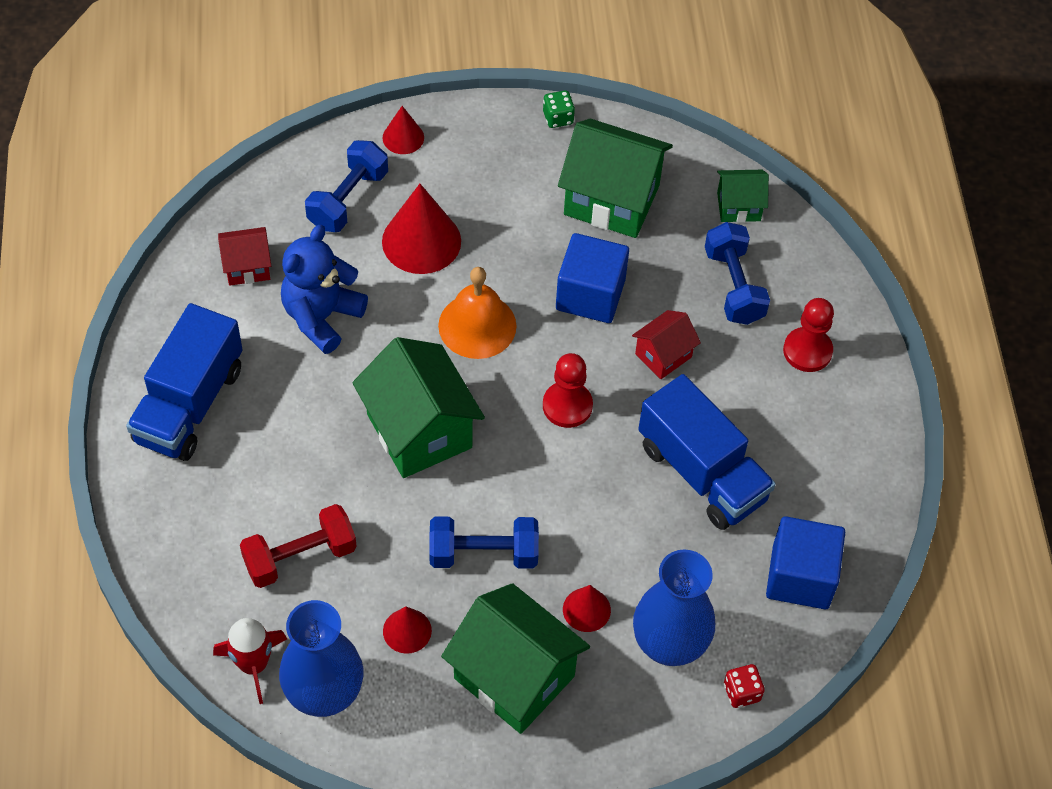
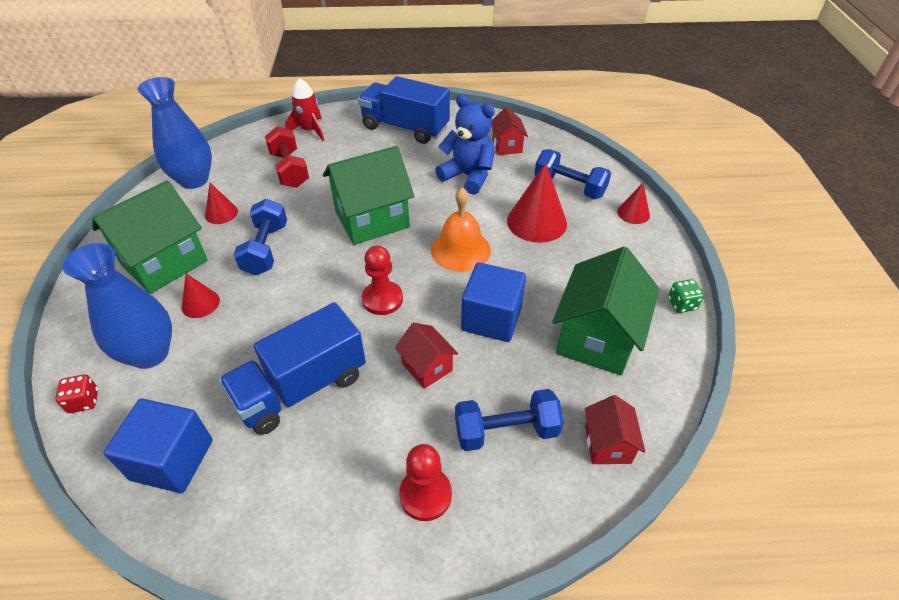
camera: 95 degrees right, 10 degrees down
(254, 664) = (225, 154): red rocket -> red rocket (310, 130)
(738, 206) = (607, 444): green house -> red house

